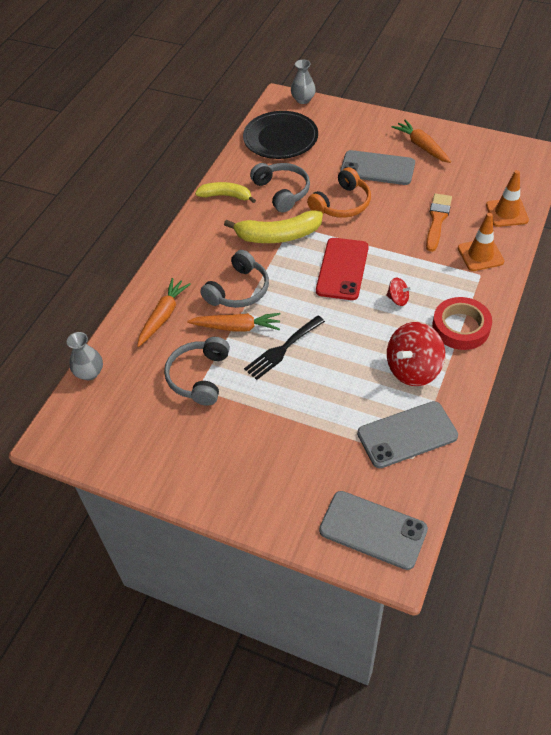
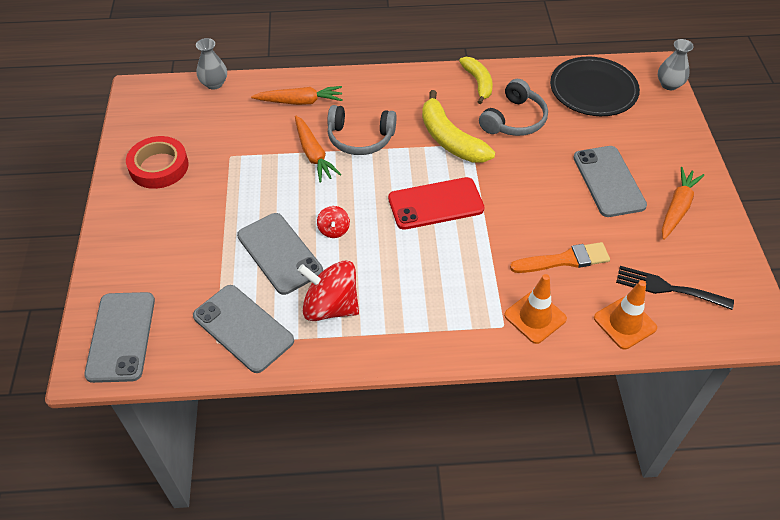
camera: 60 degrees right, 0 degrees up
(199, 377) = (242, 151): grey headphones -> none
(282, 349) = (303, 196): black fork -> black fork (667, 288)
(338, 386) = (279, 253): none -> grey phone
(342, 204) = (530, 171): orange headphones -> none
(398, 299) = (420, 263): red spinning top -> red spinning top (334, 230)
(461, 327) = (412, 331): red tape -> red tape (159, 166)

